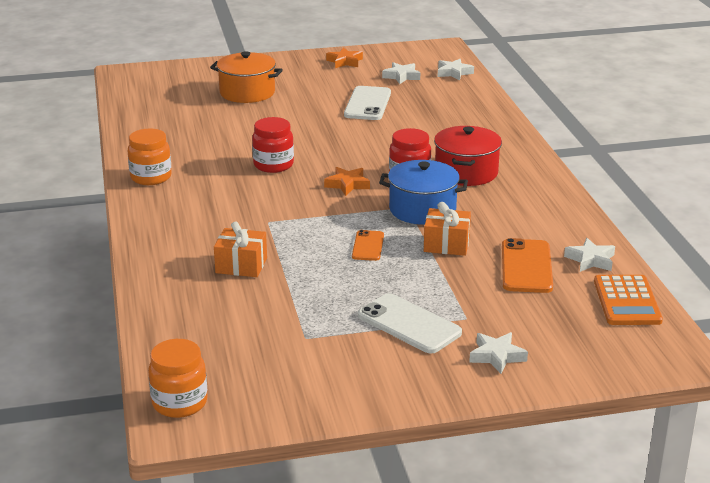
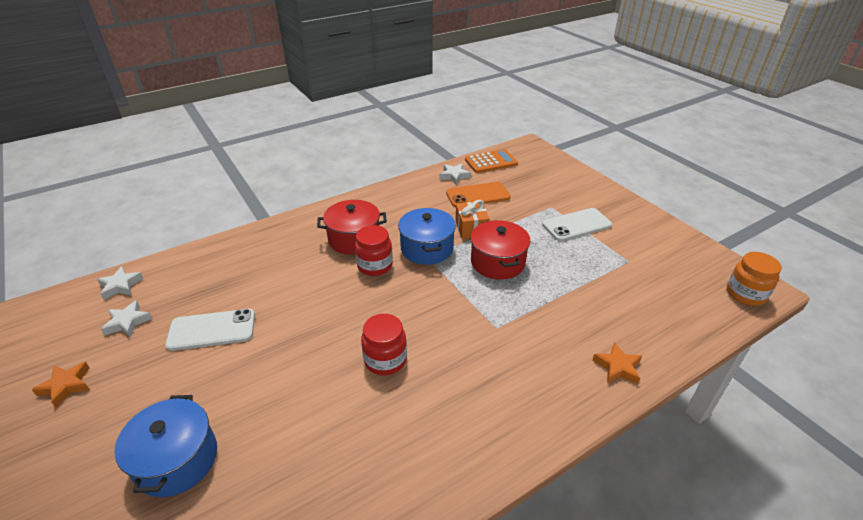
camera: 110 degrees left, 10 degrees up
(151, 177) = (460, 462): orange jar -> none
(241, 265) = (574, 320): orange gift -> none
(247, 92) = (177, 460): orange pot -> blue pot
(347, 184) = (404, 297): orange star -> orange star (617, 367)
(368, 246) = (497, 262): orange phone -> red pot
(409, 324) = (576, 225): white phone -> white phone turned 45 degrees clockwise
(497, 356) = (578, 191): white star -> none

